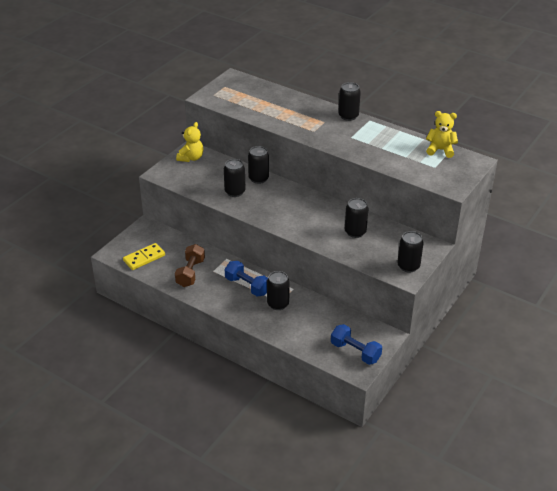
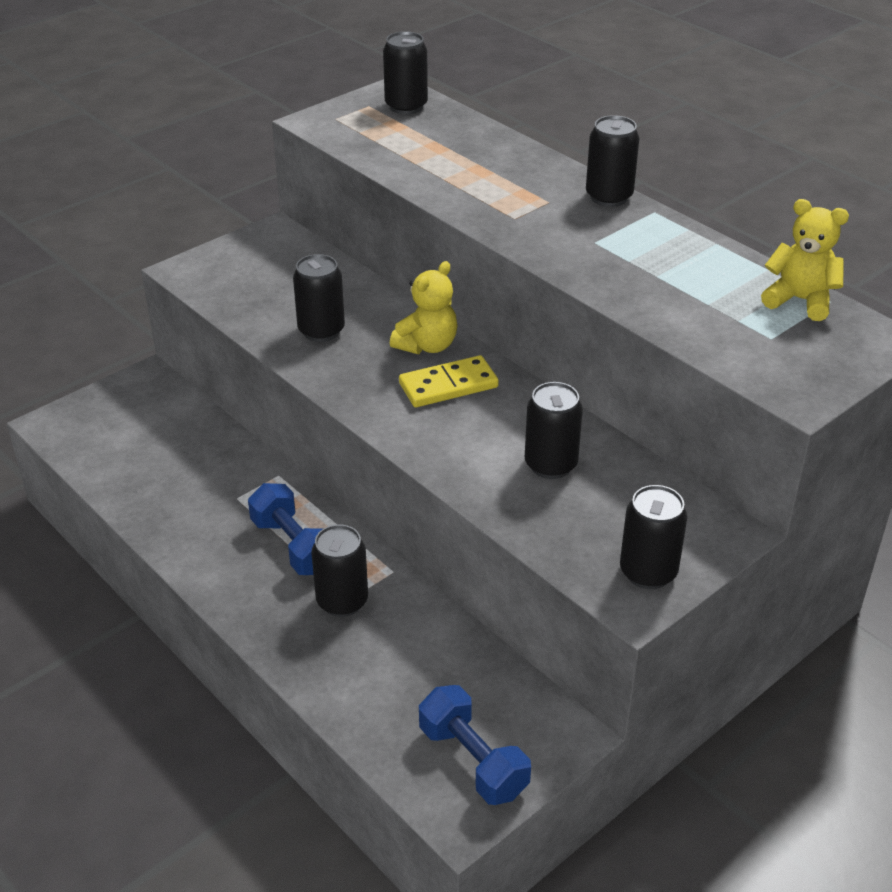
camera: 15 degrees right, 0 degrees up
(144, 258) = (109, 444): yellow domino -> yellow domino (448, 385)
(190, 273) = (187, 494): brown dumbbell -> none
(191, 158) = (267, 248): yellow teddy bear -> yellow teddy bear (427, 345)
(258, 178) = (386, 311): black can -> black can (406, 106)

